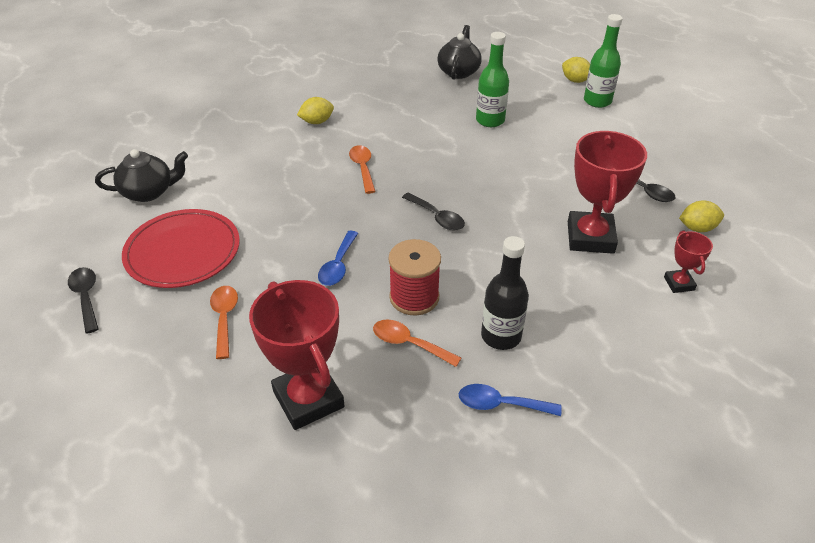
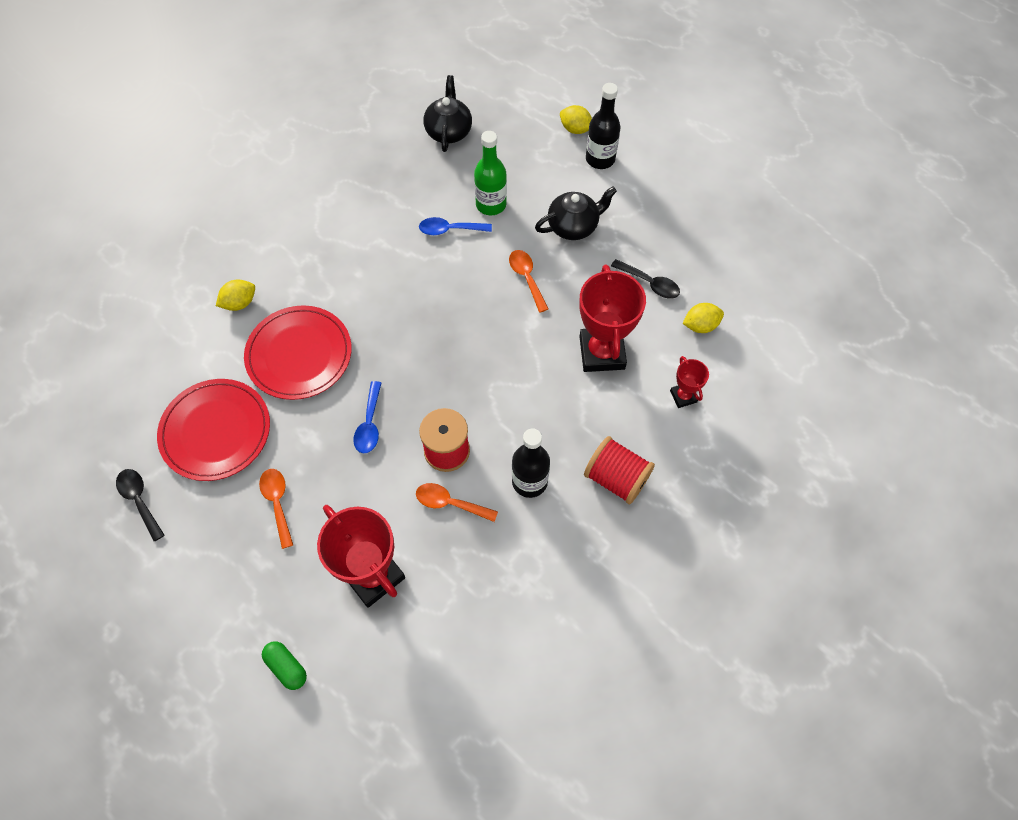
camera: 10 degrees left, 20 degrees up
(149, 192) = (157, 359): black teapot -> black teapot (573, 226)
(184, 477) = (286, 667): none -> green capsule
(283, 204) = (299, 355): none -> red plate
(317, 122) = (308, 232): yellow lemon -> yellow lemon (240, 303)
(363, 168) = (370, 294): orange spoon -> orange spoon (527, 278)
(437, 217) = (454, 349): black spoon -> none
(501, 404) = (537, 552): blue spoon -> blue spoon (450, 229)
(597, 101) = (600, 159): green bottle -> black bottle
(600, 346) = (616, 478): none -> red spool

